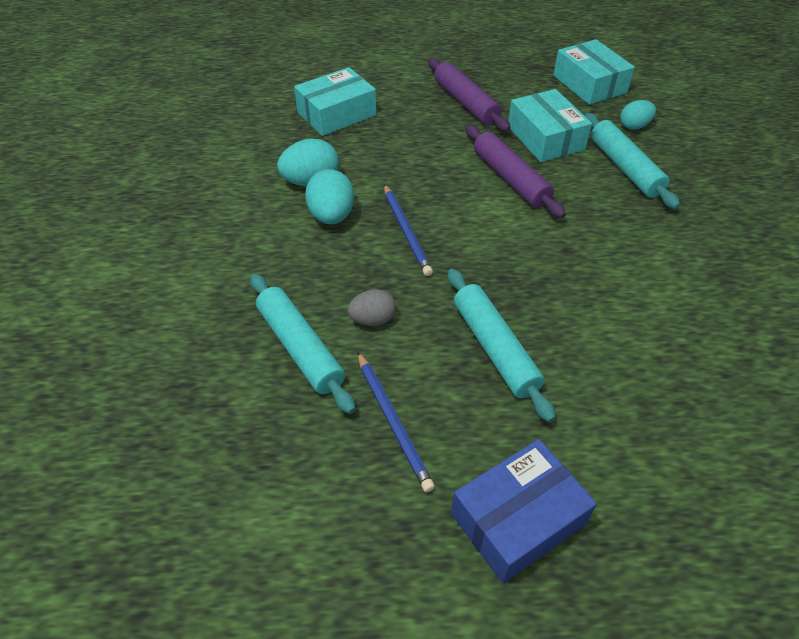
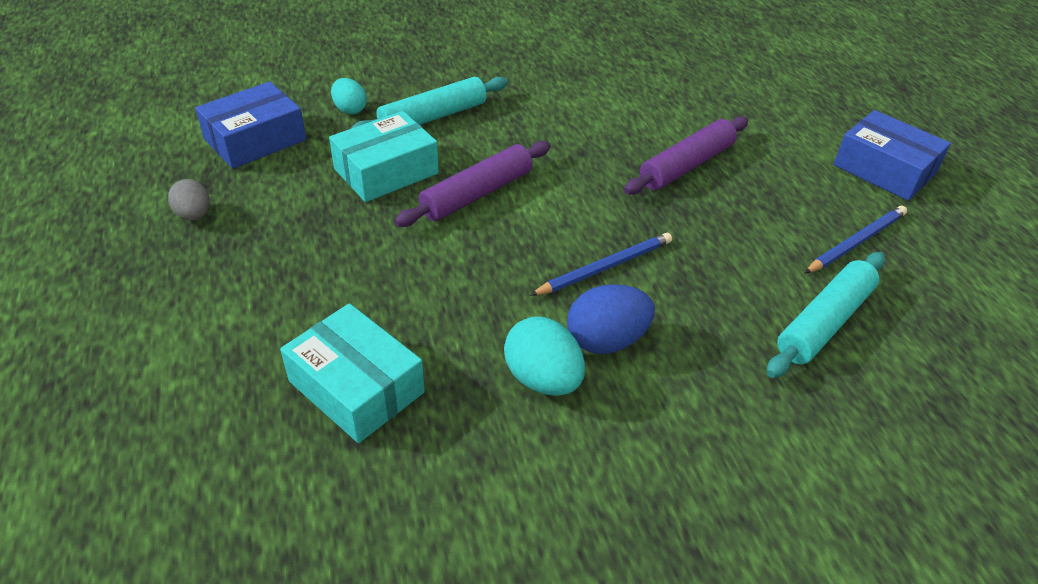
camera: 105 degrees left, 5 degrees down
(331, 216) = (606, 340): turquoise egg -> blue egg
(372, 319) = (752, 274): grey egg -> grey egg (194, 215)
(465, 103) = (309, 244): purple rolling pin -> purple rolling pin (687, 166)
(494, 348) = (735, 190): turquoise rolling pin -> none
(589, 84) = (255, 140): turquoise box -> blue box

